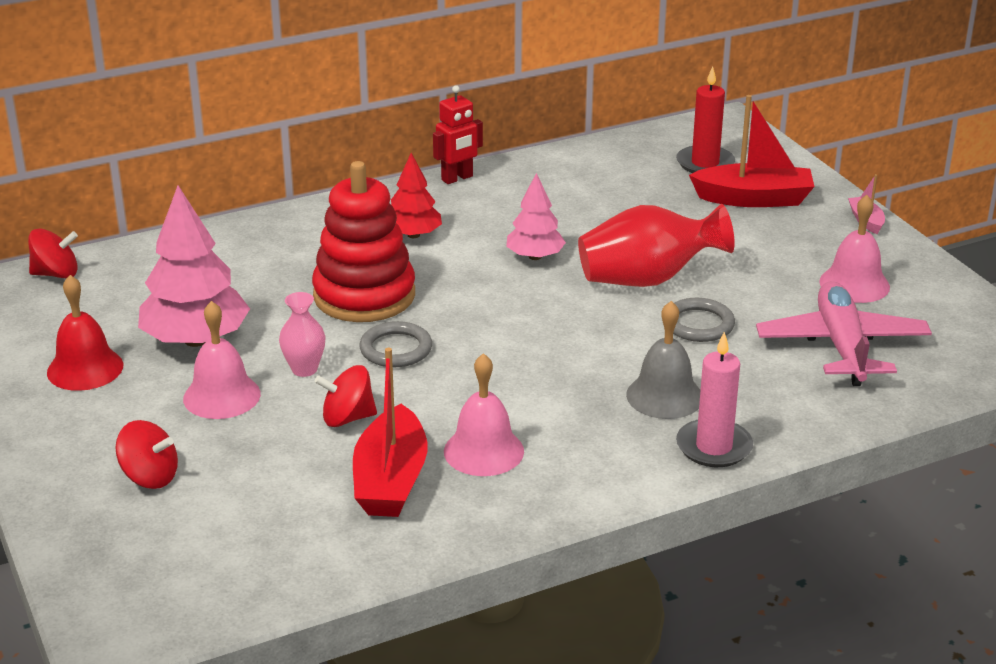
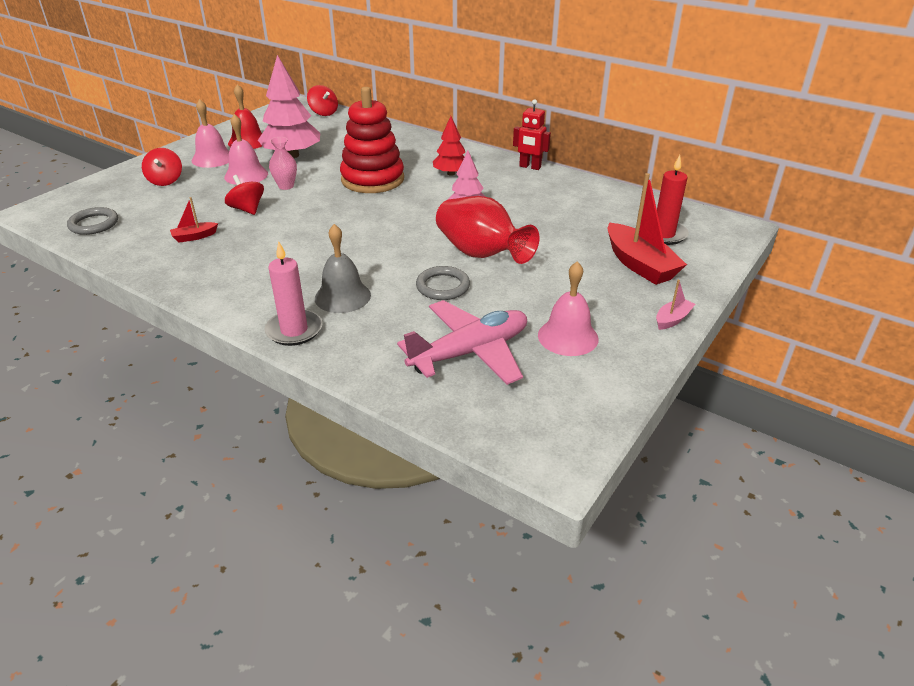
camera: 60 degrees right, 5 degrees up
(391, 480) = (194, 237): red boat -> red boat, size x0.48
(396, 349) = (325, 202): grey ring -> grey ring (94, 224)
(483, 451) = (239, 254): pink bell -> pink bell (212, 158)

